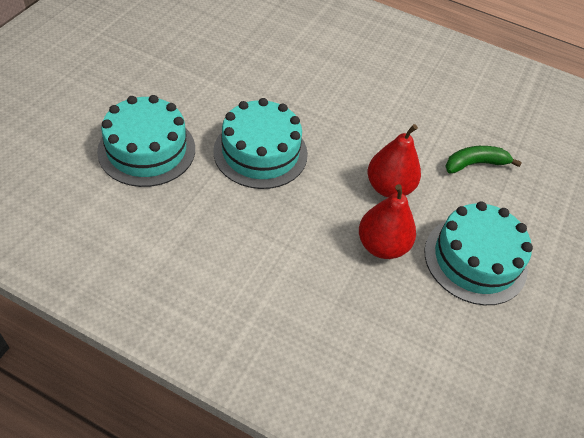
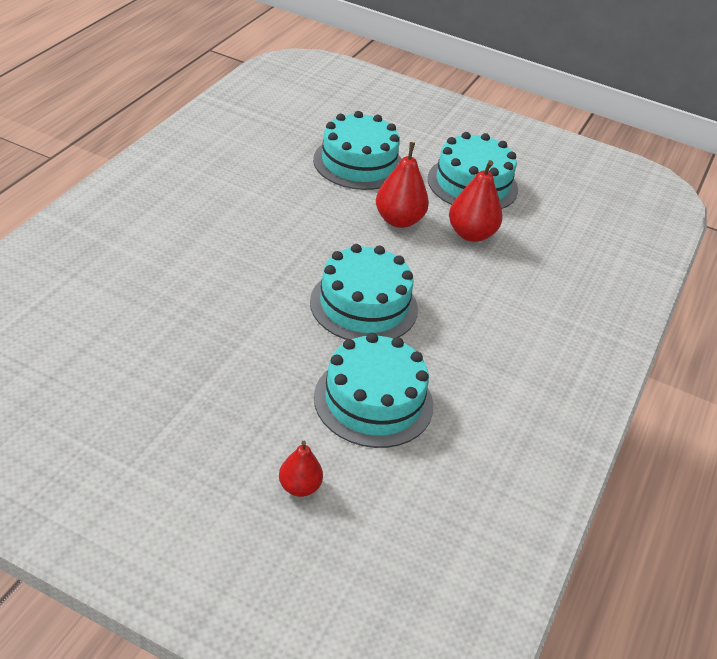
camera: 90 degrees left, 10 degrees down
(68, 105) = (299, 487): none -> red pear
(475, 164) = (358, 163): green banana -> turquoise cake

